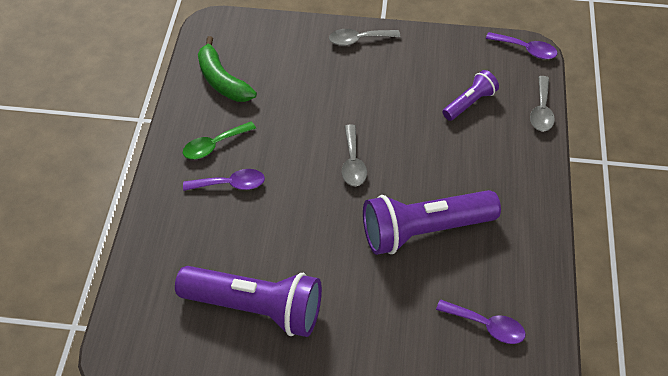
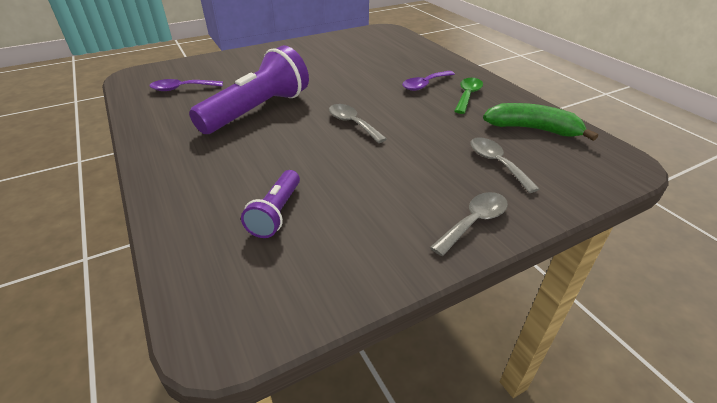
camera: 145 degrees right, 15 degrees down
(256, 307) = (339, 55): purple flashlight -> none
(526, 49) = (227, 333): purple spoon -> none
(541, 111) = (173, 245): grey spoon -> grey spoon (496, 163)

